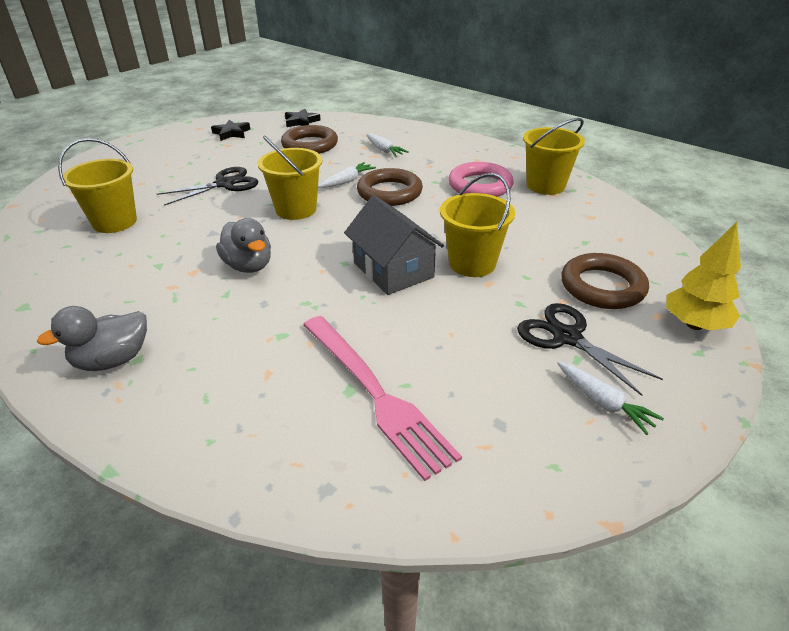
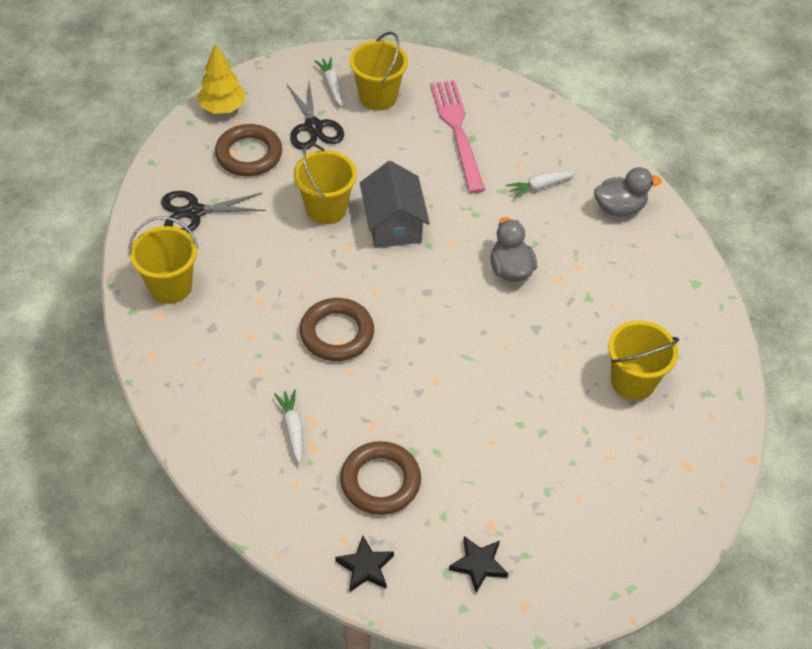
camera: 160 degrees left, 15 degrees up
(225, 184) = (510, 417): black scissors -> black scissors (194, 212)
(296, 209) = (445, 337): yellow bucket -> yellow bucket (378, 97)
(347, 181) = (371, 372): white carrot -> white carrot (539, 187)
(480, 185) = (236, 311): pink ring -> none

